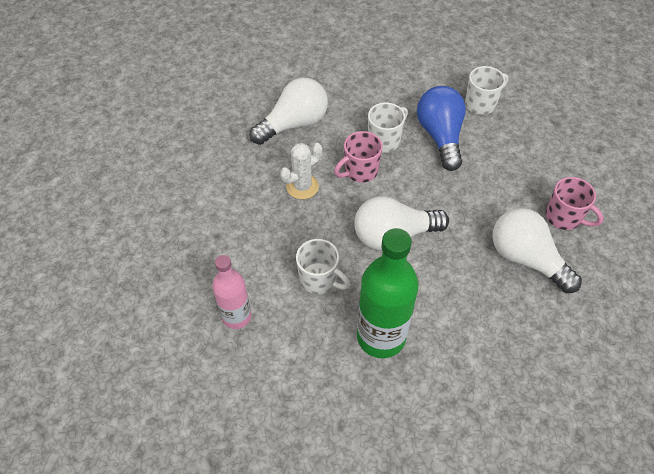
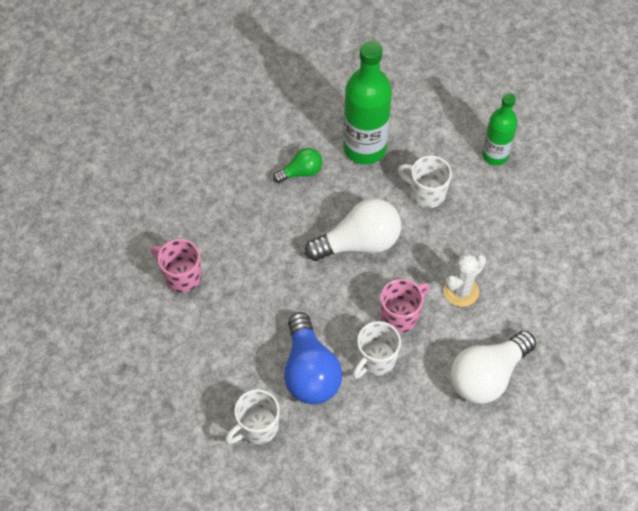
camera: 175 degrees right, 5 degrees up
(236, 316) = (495, 155): pink bottle -> green bottle
(453, 313) = (301, 172): none -> green light bulb
(526, 259) = (227, 228): white light bulb -> none

